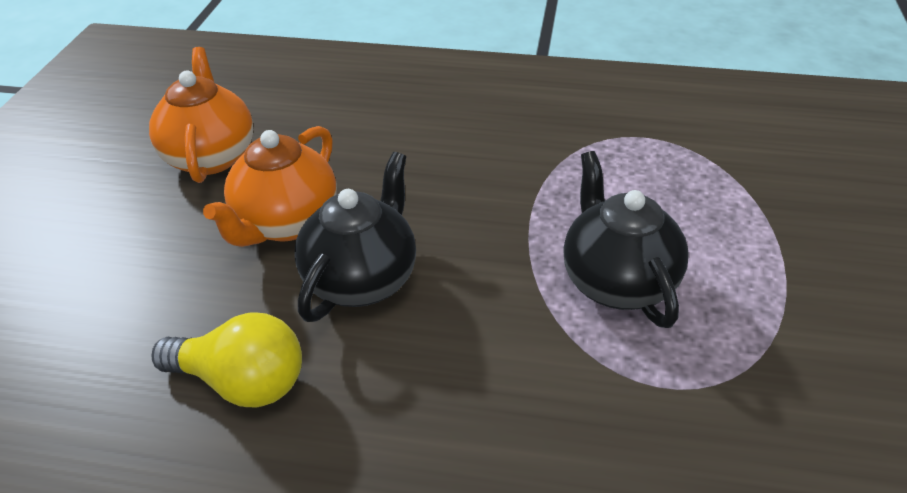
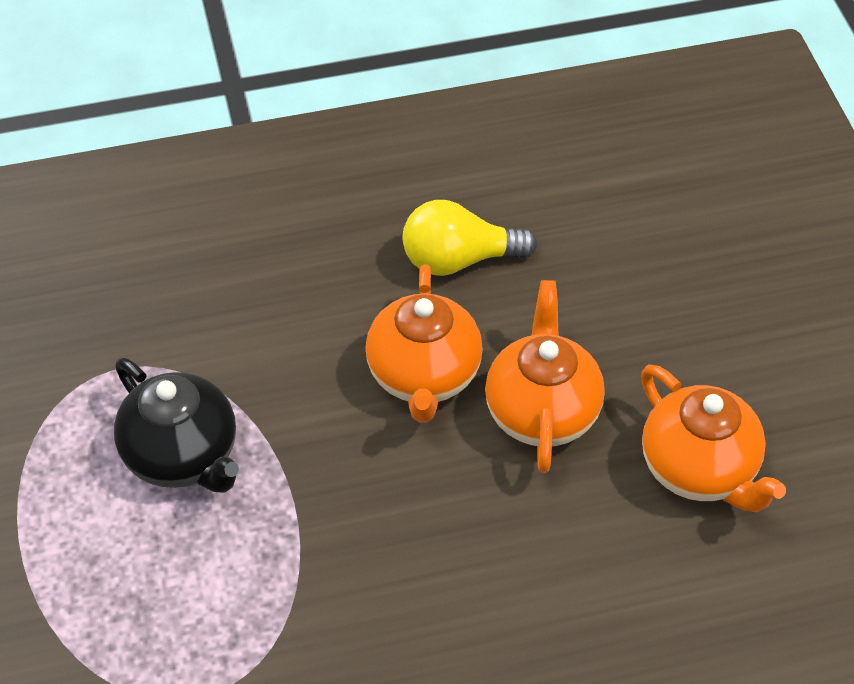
camera: 155 degrees right, 10 degrees up
(362, 280) = (424, 376): black teapot -> orange teapot

